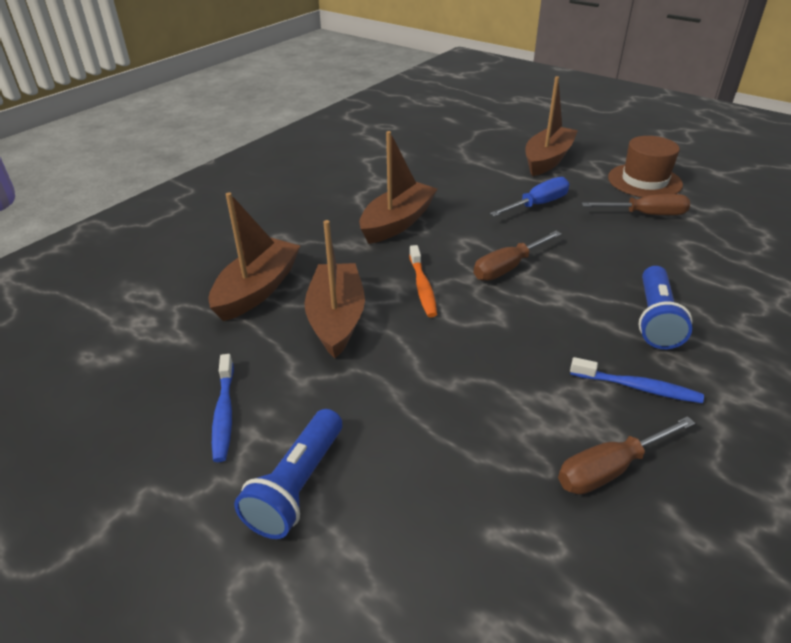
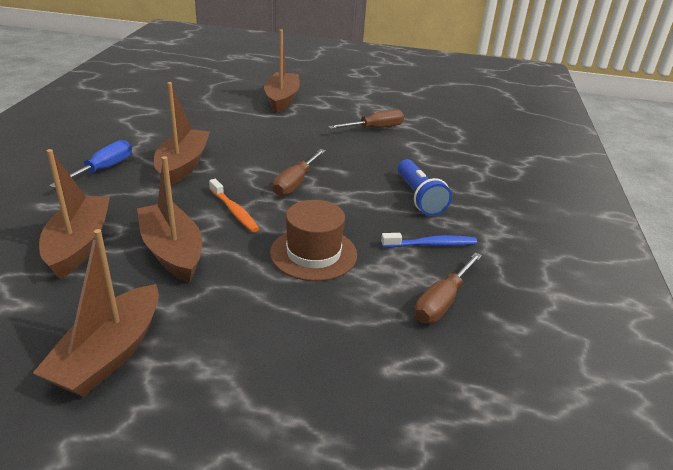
camera: 30 degrees left, 5 degrees down
(224, 413) = (109, 354): blue toothbrush -> brown boat
(297, 486) = (214, 389): blue flashlight -> none
(538, 204) = (293, 133): blue screwdriver -> blue screwdriver (104, 169)
(644, 181) = (361, 105): brown hat -> brown hat (313, 254)

